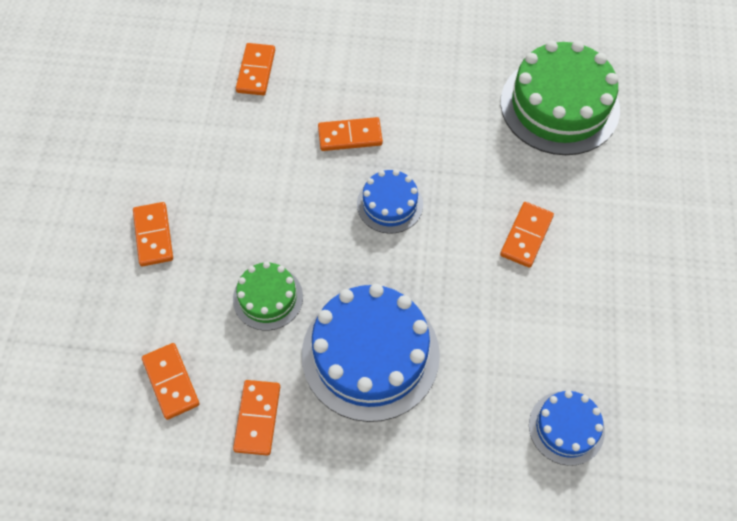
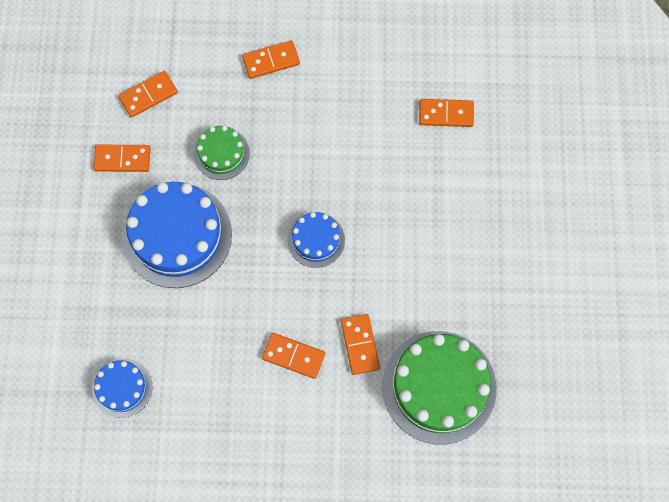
camera: 85 degrees right, 10 degrees up
(350, 136) = (383, 201): orange domino -> orange domino (360, 344)

